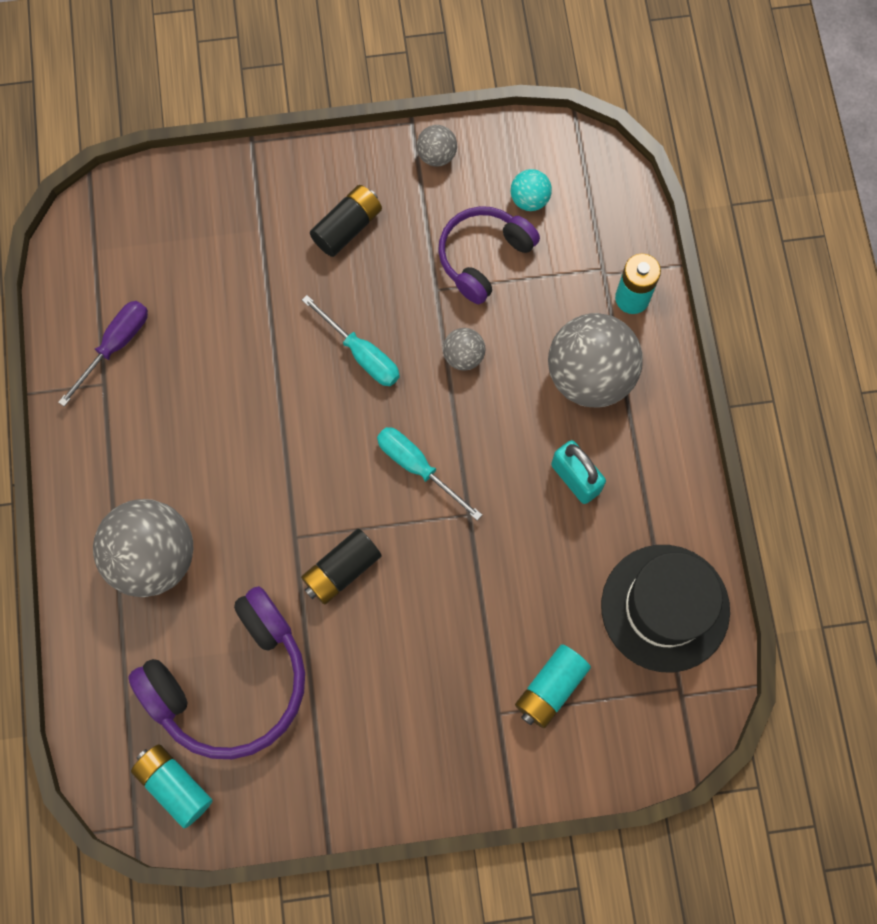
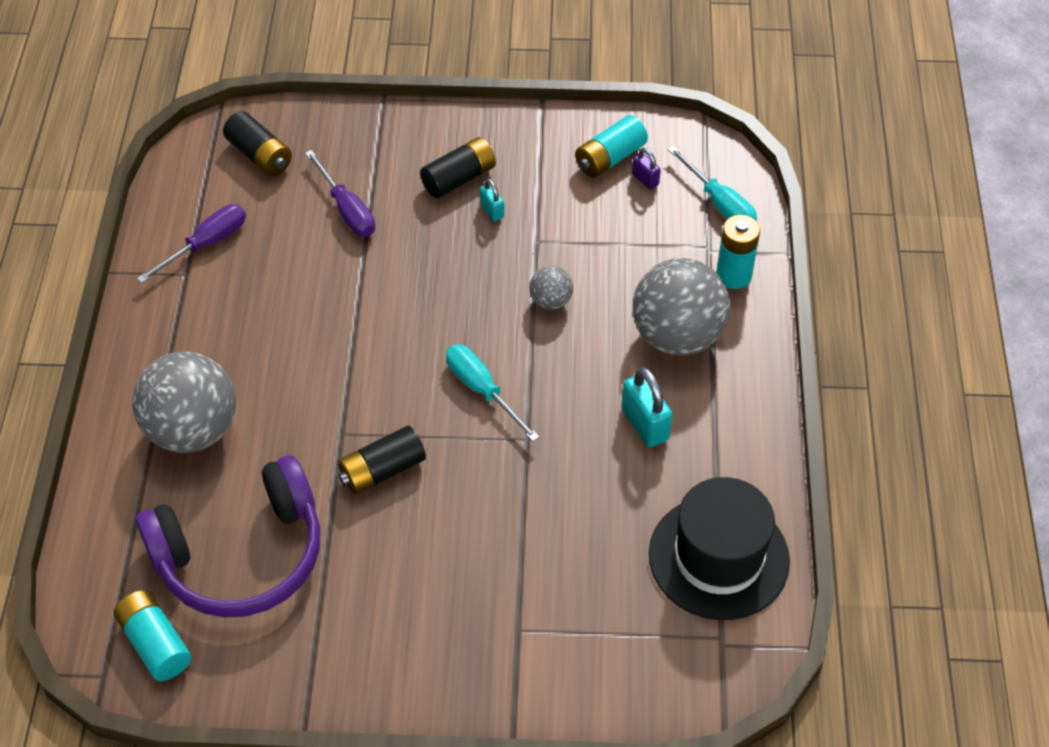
camera: 10 degrees right, 20 degrees down
(143, 231) = (260, 155): none -> black battery
(244, 282) = (347, 210): none -> purple screwdriver
(361, 354) = (448, 285): turquoise screwdriver -> turquoise screwdriver (719, 203)
(387, 260) = (492, 210): none -> turquoise padlock
(436, 155) = (560, 132): grey ball -> none
(483, 257) = (589, 220): purple headphones -> none
(529, 199) = (645, 179): turquoise ball -> purple padlock
(550, 688) = (579, 615): turquoise battery -> turquoise battery (610, 158)

